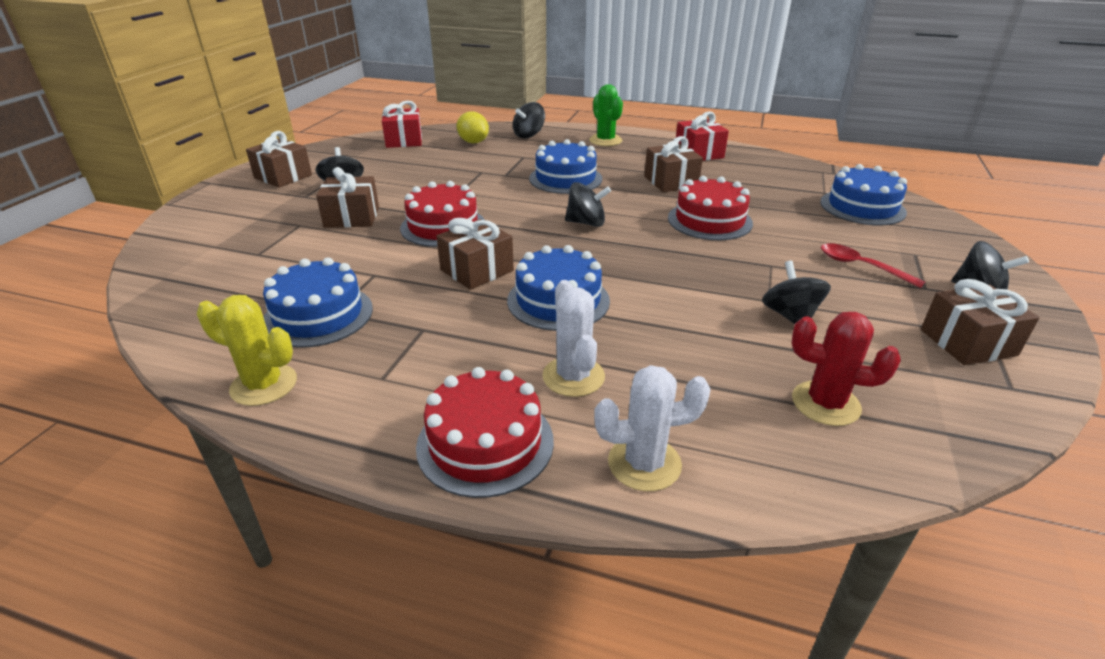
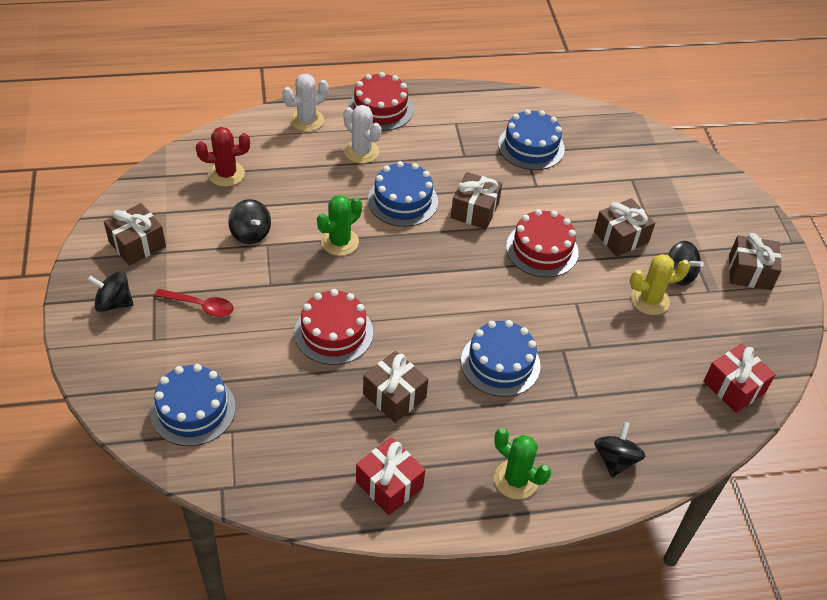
camera: 150 degrees right, 15 degrees up
(264, 385) = (506, 103): yellow cactus -> yellow cactus (650, 300)
(473, 142) = (658, 413): yellow lemon -> none
(586, 223) = (435, 292): black spinning top -> none
(669, 281) = (339, 242): none -> green cactus

